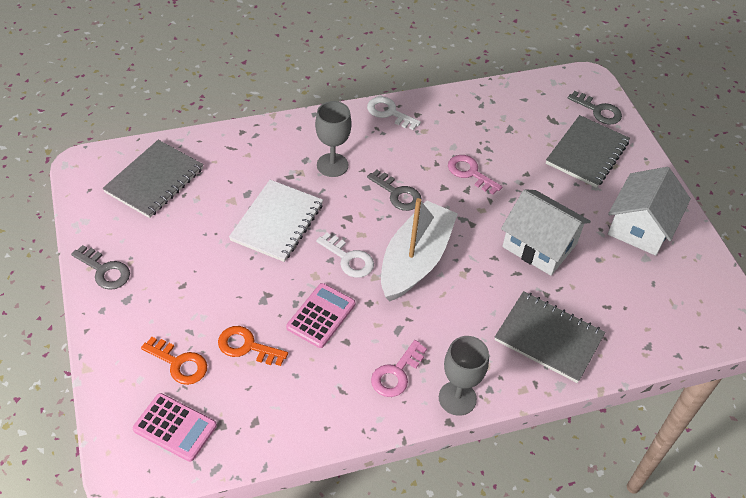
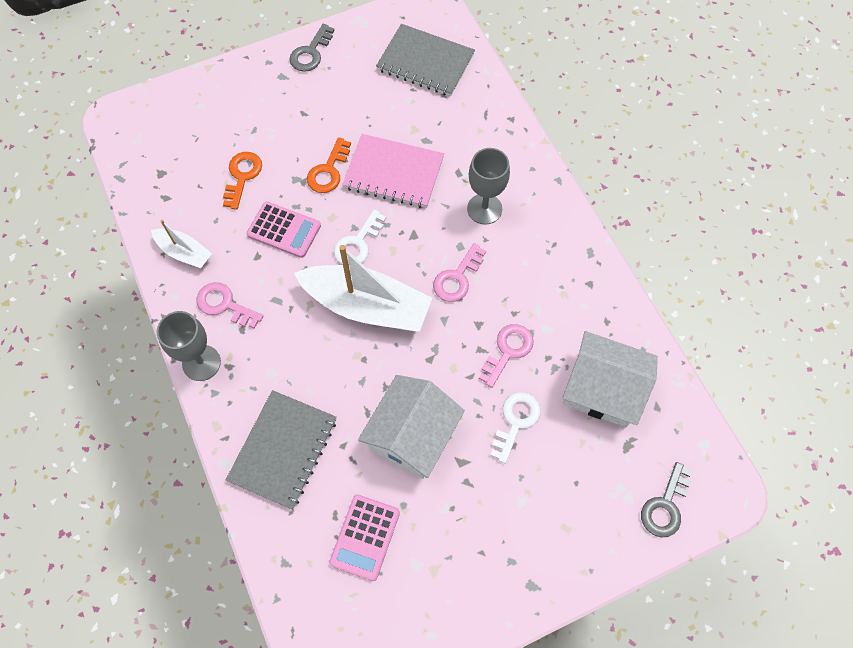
camera: 85 degrees right, 15 degrees up
(175, 427) = (156, 141): pink calculator -> pink calculator (365, 537)
(179, 363) = (219, 130): orange key -> orange key (328, 171)
(277, 222) = (393, 173): white notebook -> pink notebook
(329, 406) = (184, 252): none -> white boat
(389, 113) = (583, 253): white key -> white key (516, 421)
(397, 194) = (457, 278): grey key -> pink key
(587, 153) = (579, 490): grey notebook -> none
(640, 226) = (466, 559): white house -> white house (602, 389)

